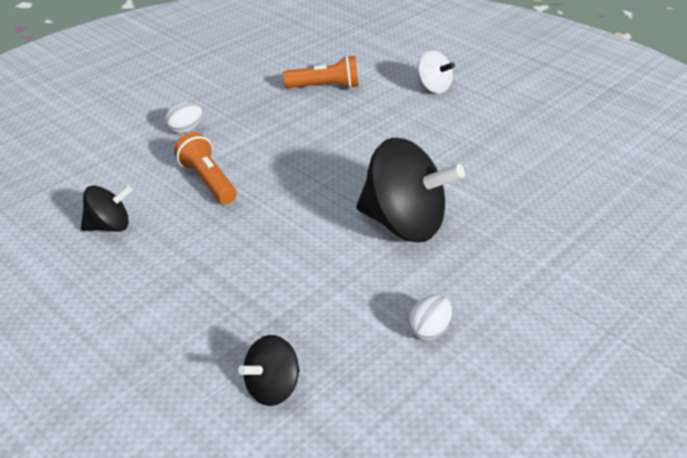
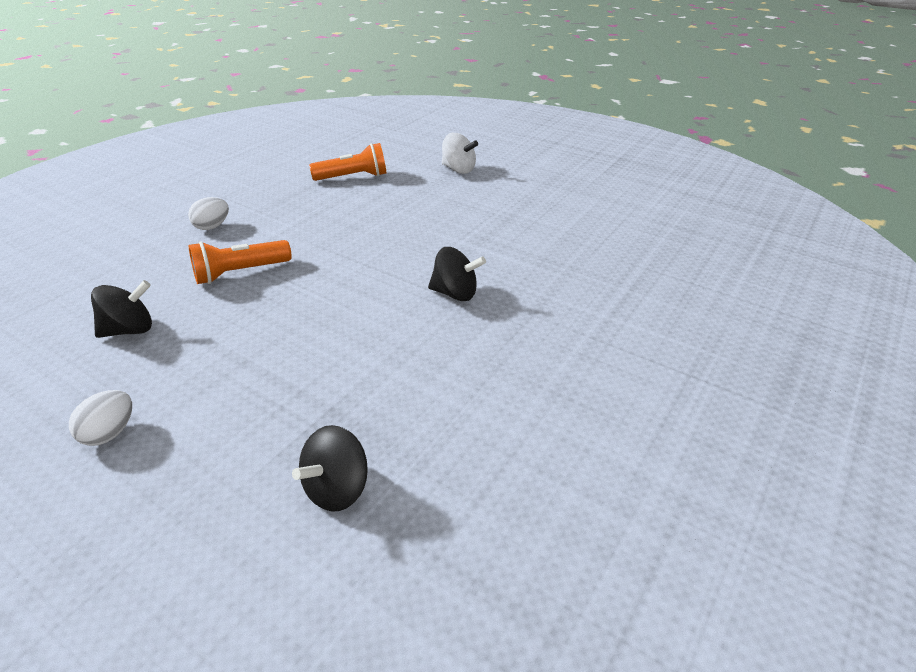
camera: 10 degrees left, 0 degrees up
(207, 181) = (240, 273): orange flashlight -> orange flashlight turned 75 degrees counterclockwise
(404, 225) = (455, 293): black spinning top -> black spinning top, size x0.52
(429, 330) = (504, 398): white egg -> white egg (110, 433)

